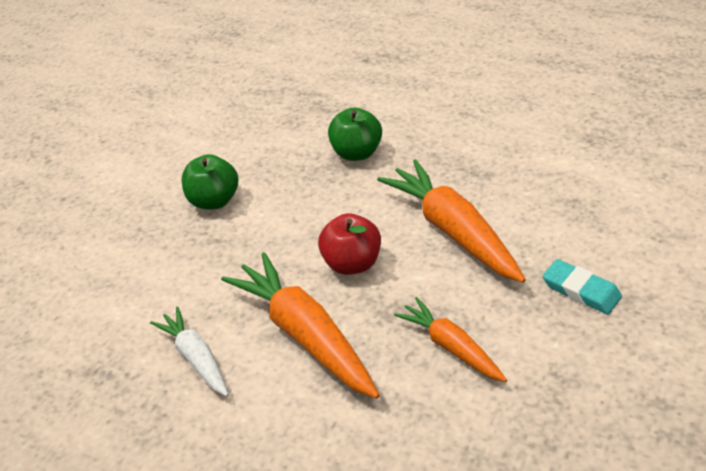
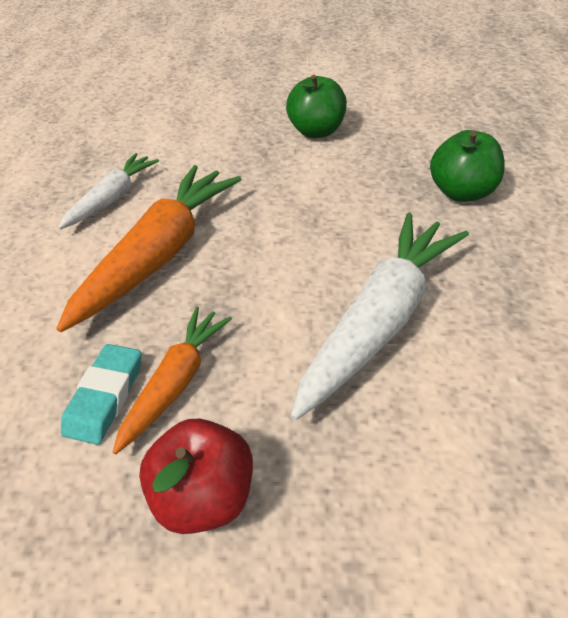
camera: 65 degrees right, 5 degrees up
(352, 263) = (277, 252): red apple -> red apple (206, 495)
(453, 231) = (380, 320): orange carrot -> white carrot
(581, 290) = (337, 510): turquoise eraser -> turquoise eraser (105, 396)

